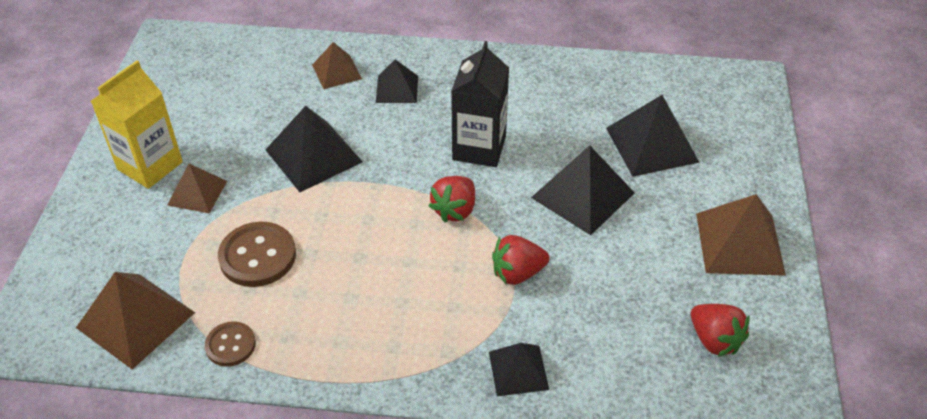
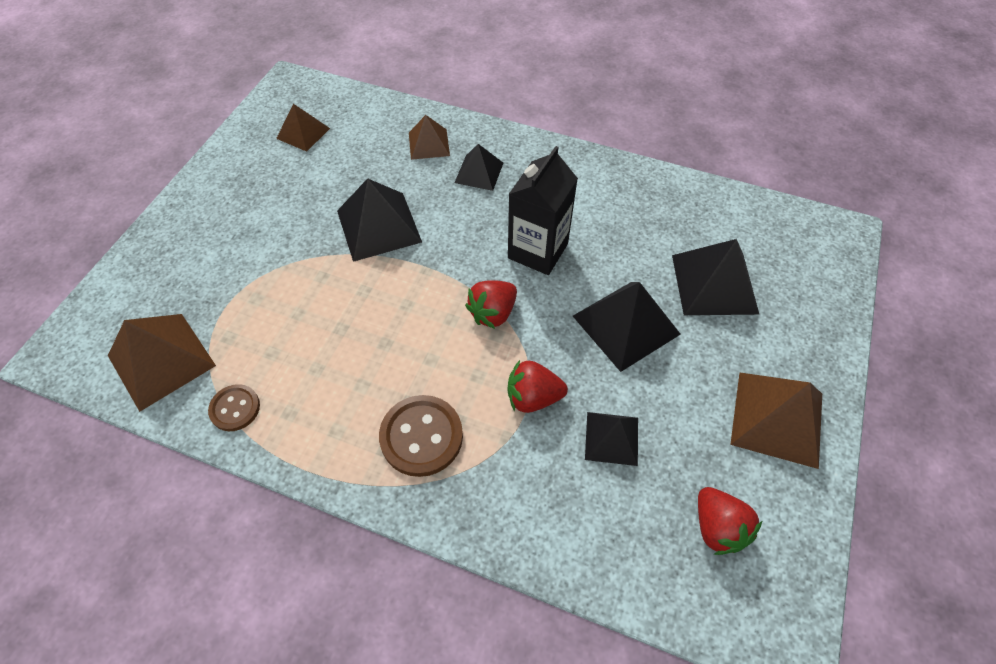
camera: 15 degrees right, 10 degrees up
(150, 166) = (230, 205): yellow carton -> none
(197, 193) = (261, 242): brown pyramid -> brown pyramid (303, 133)
(257, 256) = (292, 320): brown button -> brown button (421, 436)
(518, 370) = (499, 509): black pyramid -> black pyramid (612, 438)

